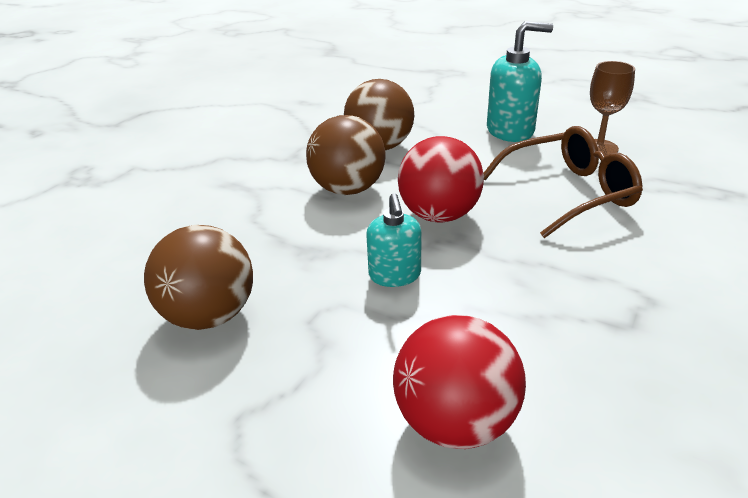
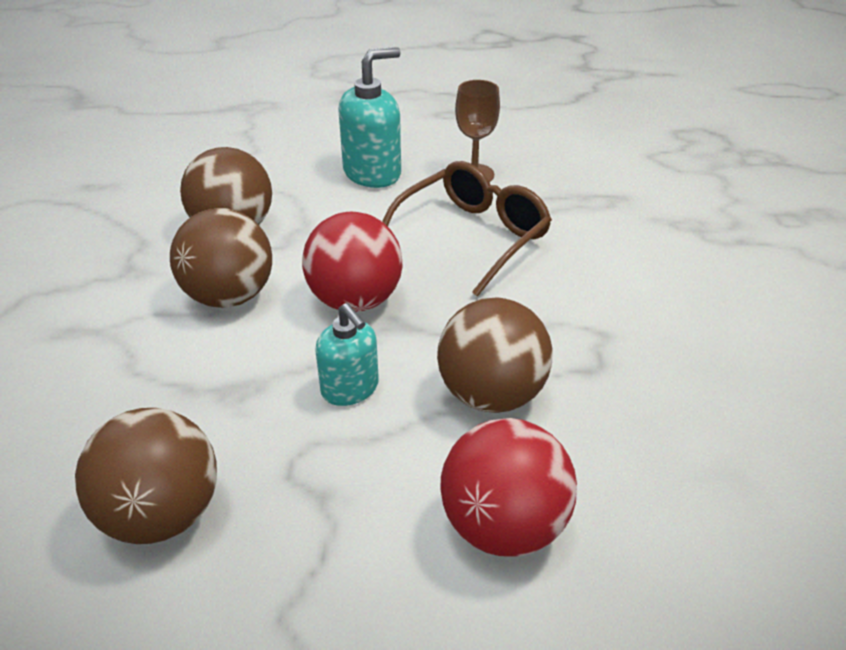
camera: 30 degrees left, 5 degrees up
(510, 315) = (491, 394): none -> brown ball

